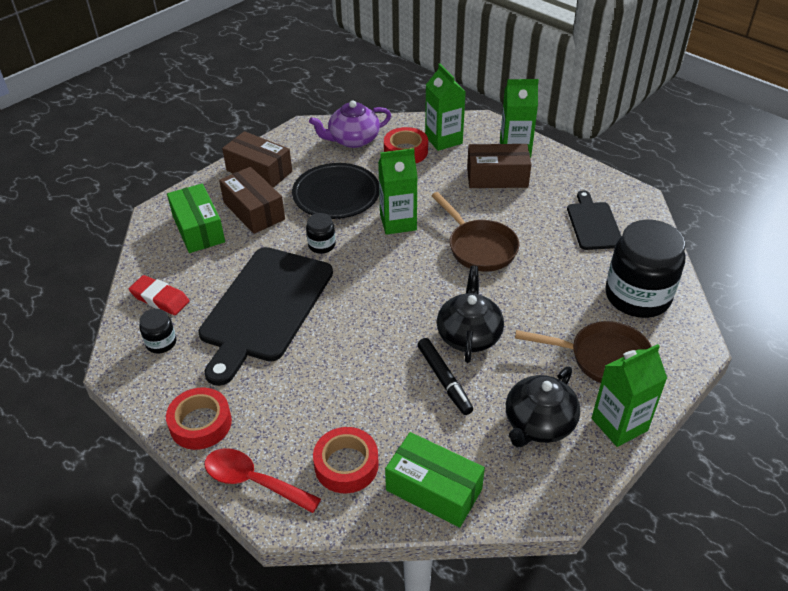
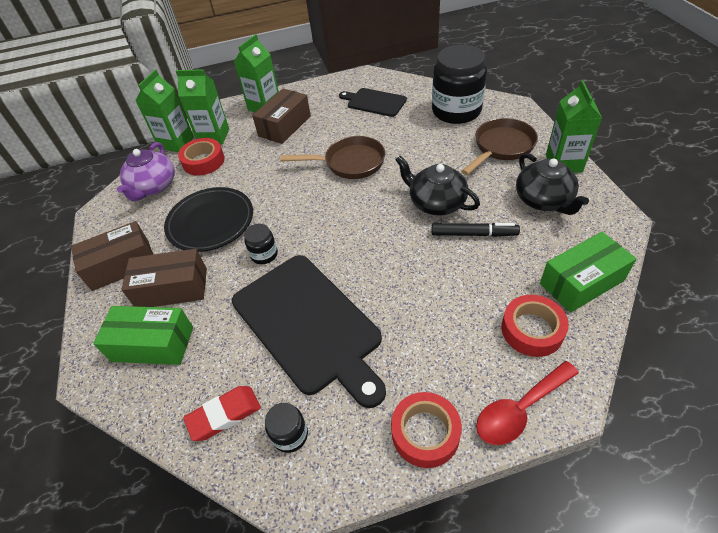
camera: 55 degrees left, 5 degrees up
(398, 222) = (281, 196): green carton -> green carton (176, 143)

